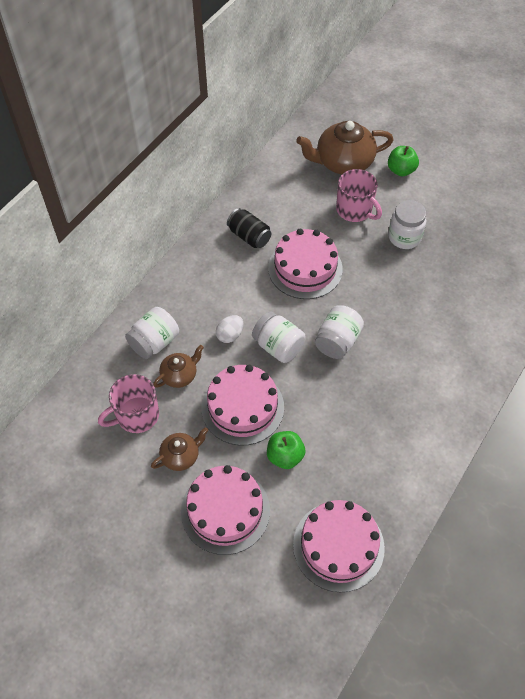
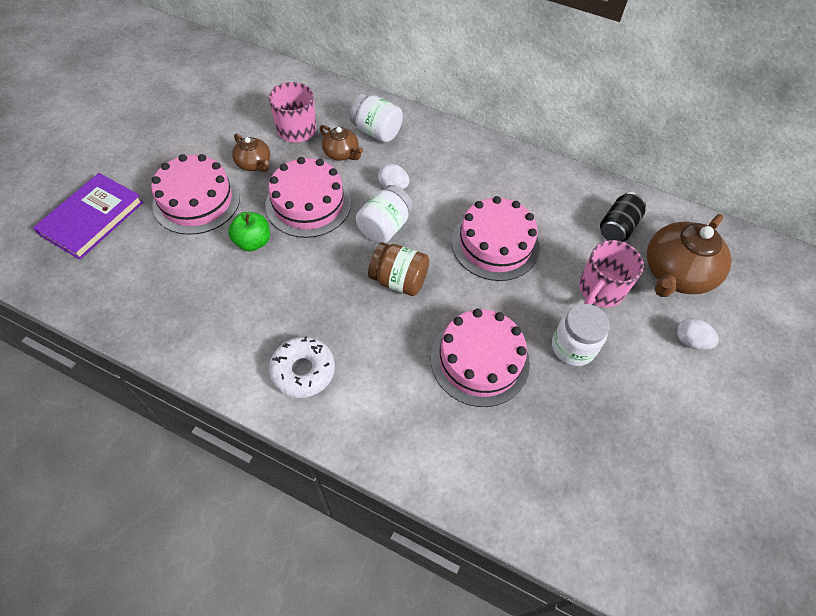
camera: 80 degrees right, 0 degrees up
(237, 617) = (92, 218): none -> purple book
(249, 236) = (527, 191): black can -> black can (618, 227)
(337, 341) = (398, 280): white jar -> brown jar
(338, 546) = (151, 293): pink cake -> pink cake (479, 360)
(343, 162) = (676, 273): brown teapot -> brown teapot turned 120 degrees counterclockwise
(401, 170) = (690, 341): green apple -> white egg
(422, 417) = (303, 371): none -> white donut

